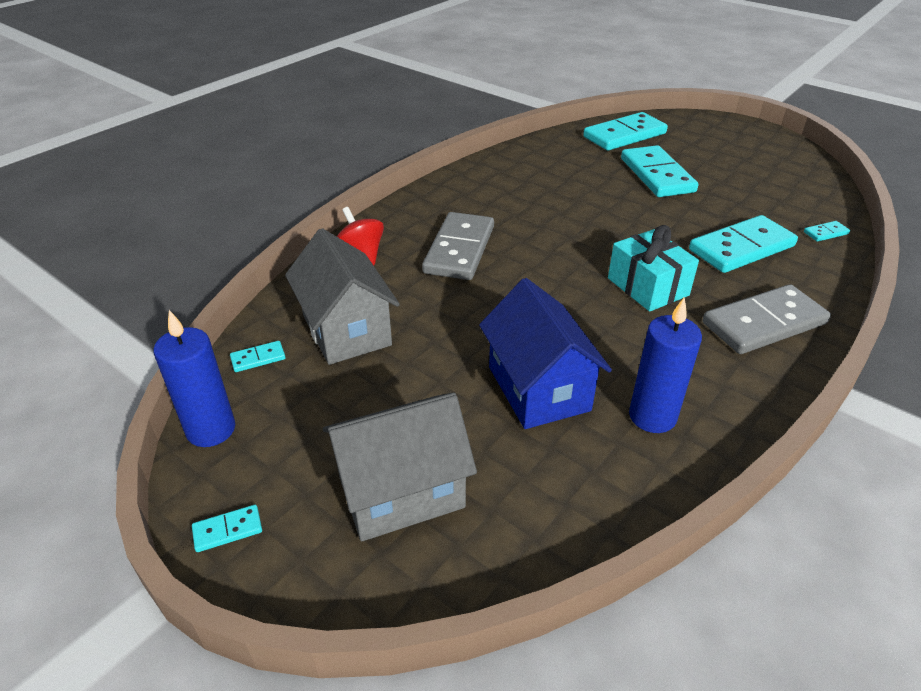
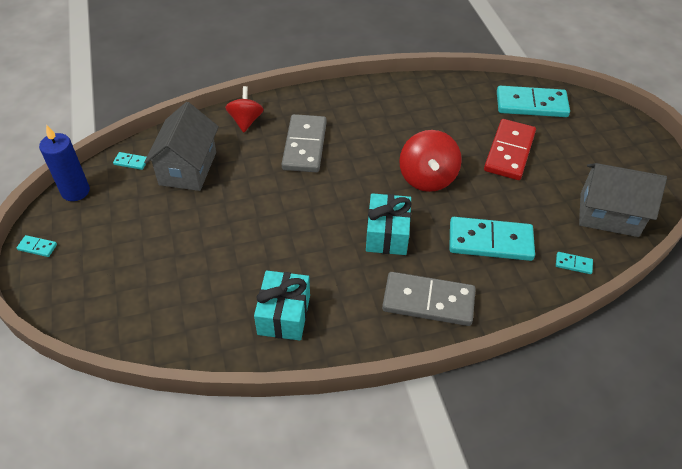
camera: 35 degrees right, 10 degrees up
(401, 492) = (121, 275): grey house -> grey house (609, 215)
(459, 249) = (304, 146): grey domino -> grey domino turned 45 degrees counterclockwise
(538, 388) = (244, 261): blue house -> none
(617, 224) = (427, 178): none -> red spinning top
(652, 416) = (284, 315): blue candle -> turquoise gift
(656, 175) = (509, 152): turquoise domino -> red domino

